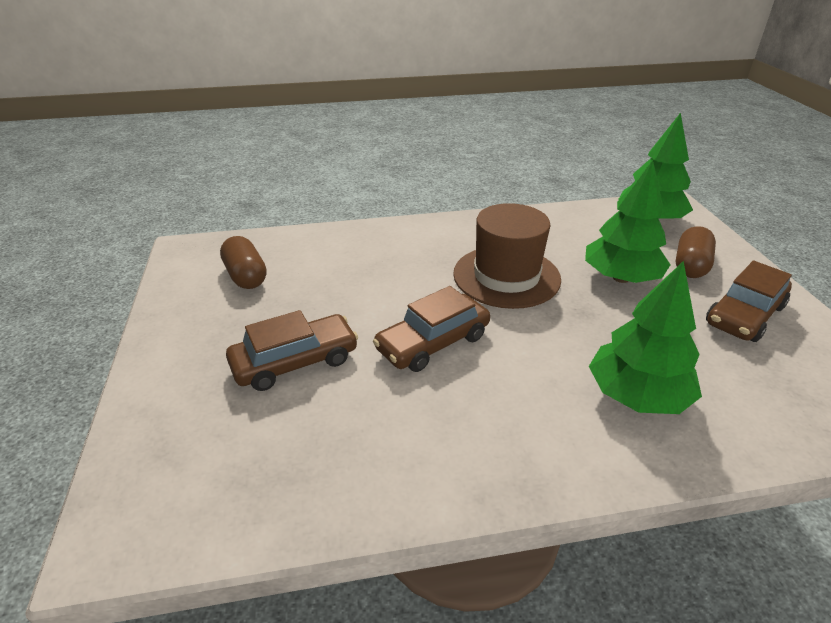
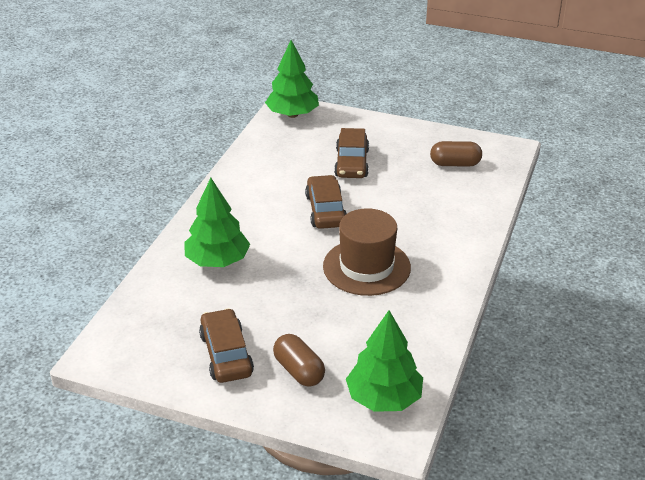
camera: 120 degrees right, 0 degrees up
(621, 278) = (317, 321): green tree -> green tree (292, 114)

